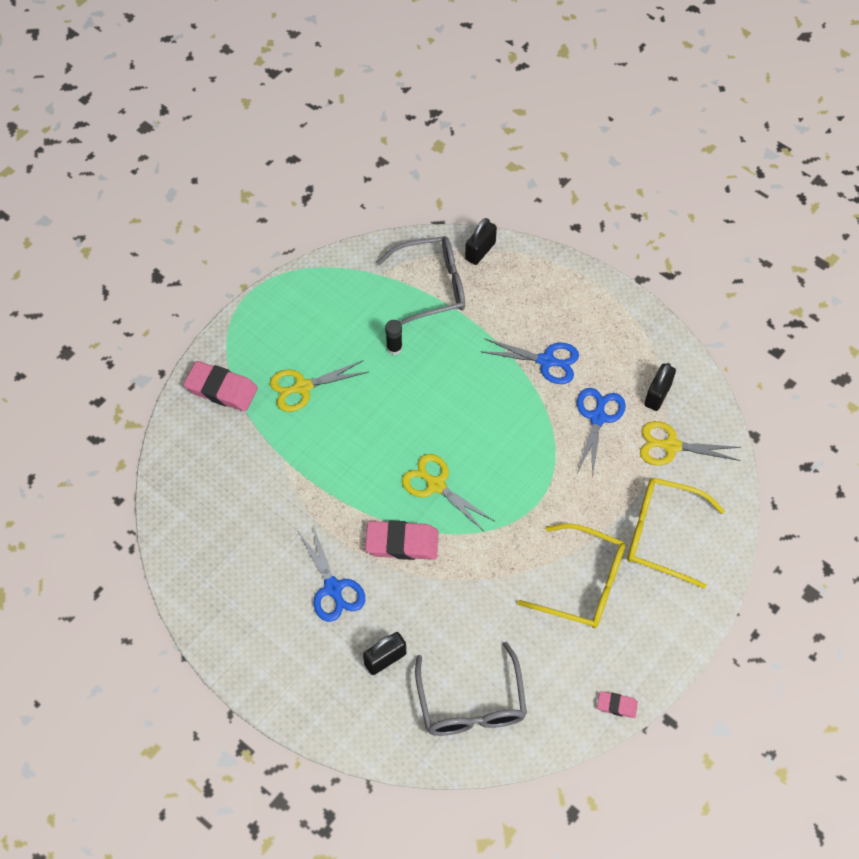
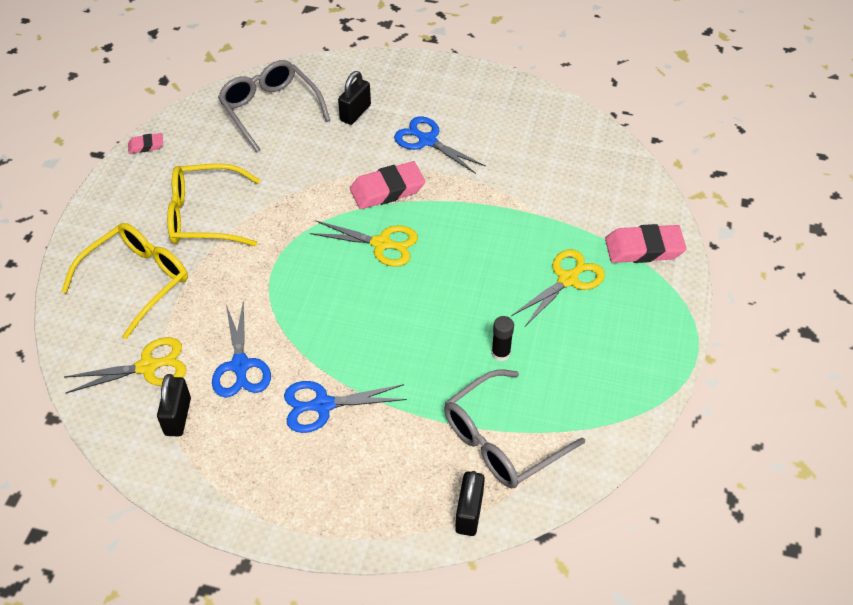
camera: 155 degrees right, 10 degrees down
(662, 534) = (137, 281): yellow glasses -> yellow glasses turned 45 degrees counterclockwise

